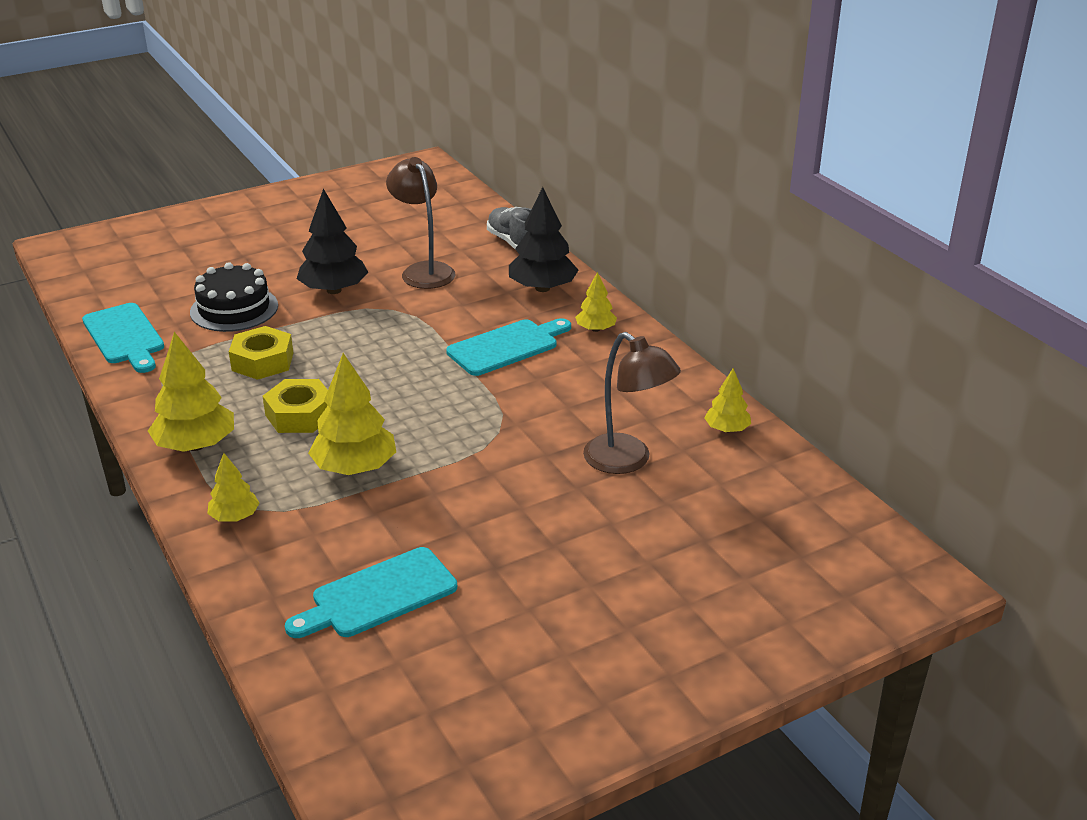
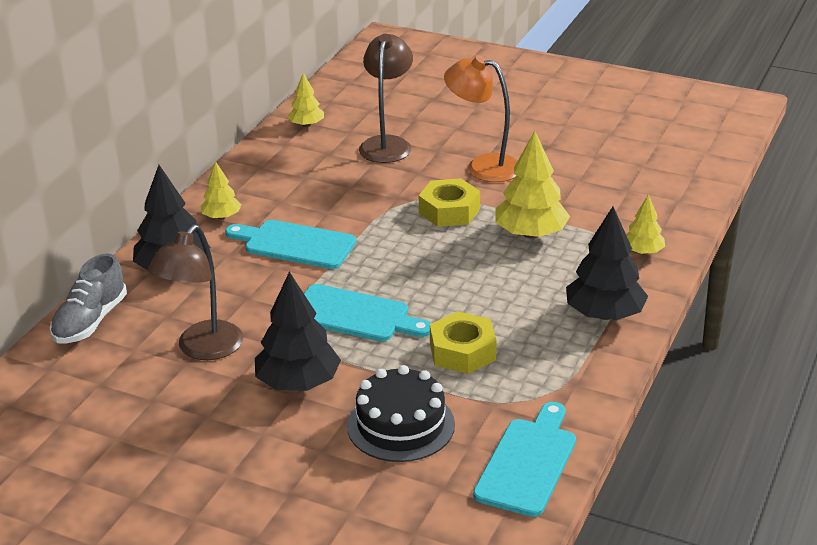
camera: 125 degrees left, 0 degrees up
(196, 445) = (604, 314): yellow tree -> black tree
(300, 415) = (506, 289): yellow nut -> yellow nut (449, 211)
(378, 595) = (624, 169): turquoise cutting board -> turquoise cutting board (355, 315)
(508, 500) = (483, 166): none -> orange lamp

